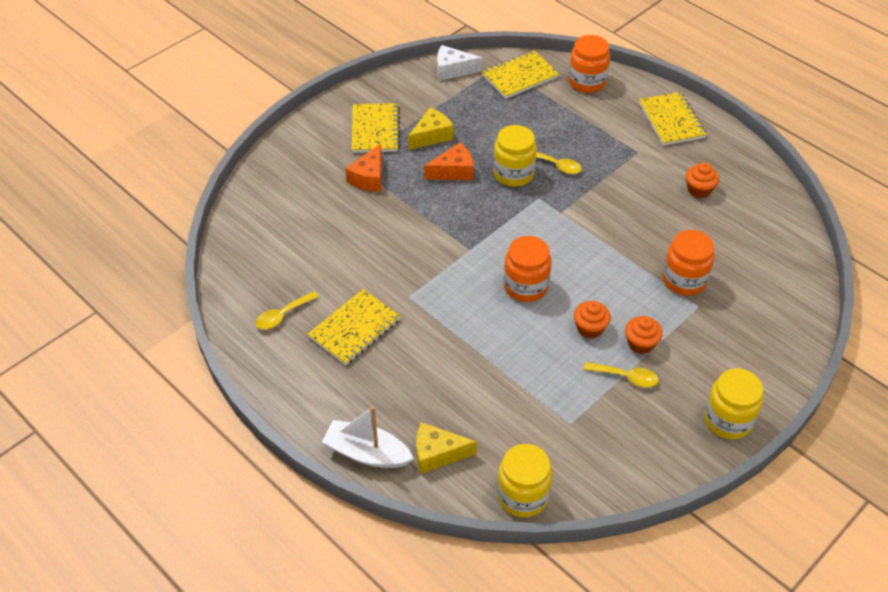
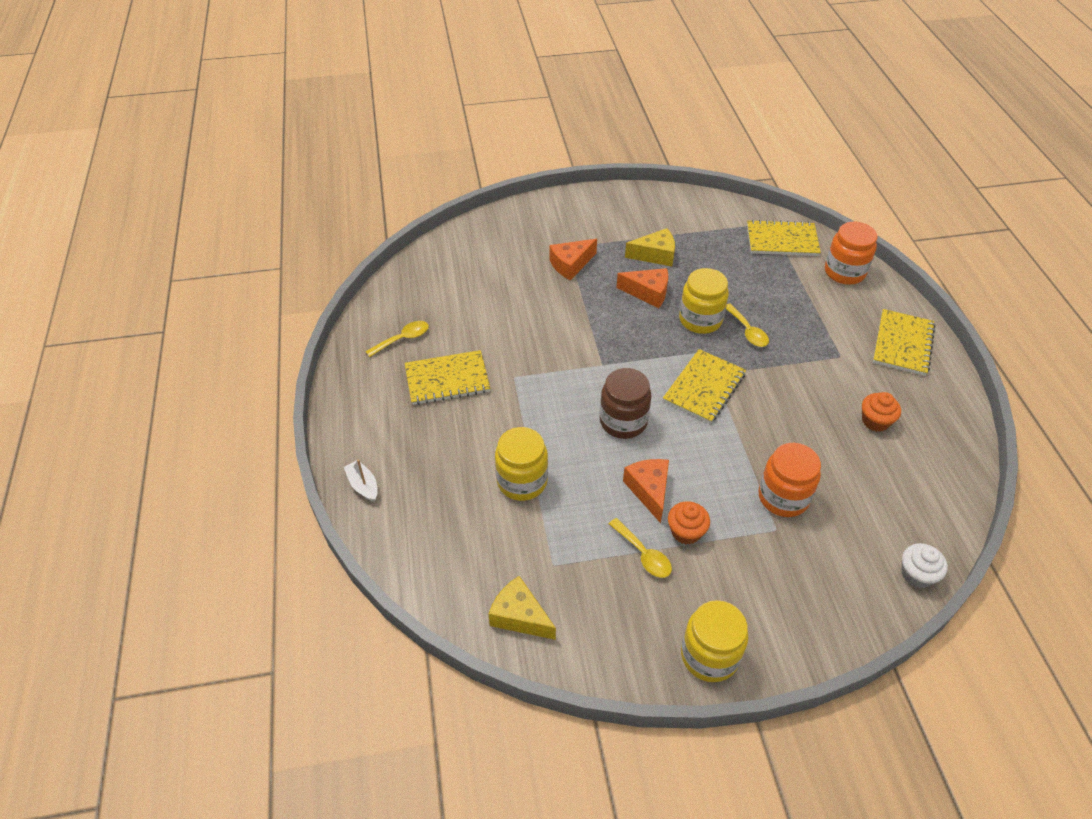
camera: 35 degrees right, 0 degrees up
(282, 315) = (403, 339): yellow spoon -> yellow spoon turned 150 degrees clockwise
(367, 453) = (363, 485): white boat -> white boat, size x0.57
(375, 130) = (611, 229): yellow notebook -> yellow notebook (704, 388)
(437, 453) = (417, 520): yellow cheese -> yellow cheese (520, 616)
(452, 70) = (724, 209): white cheese -> none
(522, 496) = (453, 602): yellow jar -> yellow jar (522, 481)
(525, 286) = (623, 421): orange jar -> brown jar
(590, 328) = (649, 490): orange cupcake -> orange cheese
(807, 285) = (917, 574): none -> white cupcake

